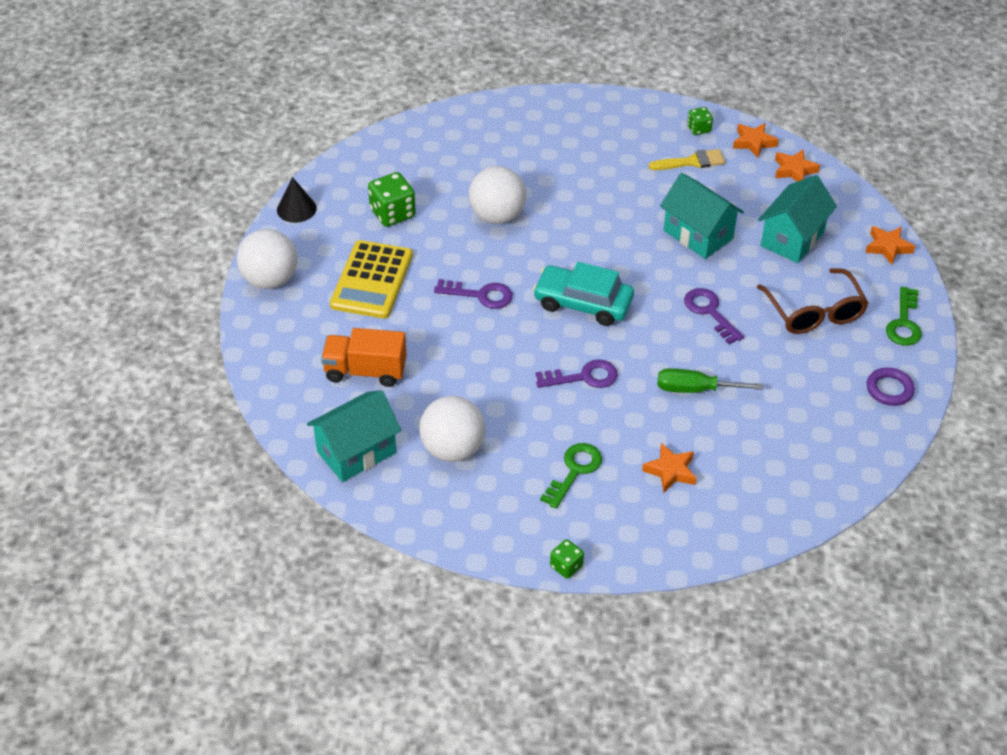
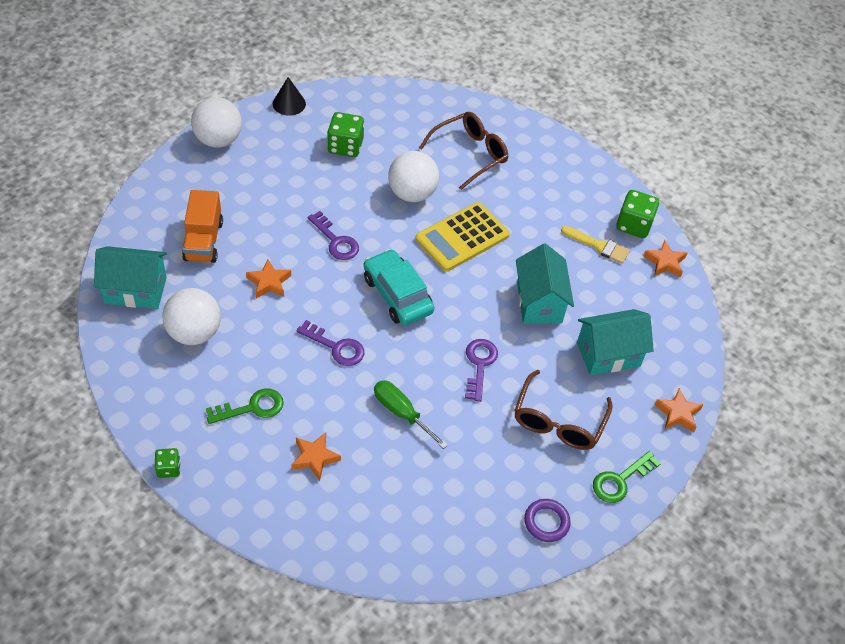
camera: 35 degrees right, 5 degrees up
(365, 371) = (203, 241): orange truck -> orange truck turned 135 degrees counterclockwise
(372, 280) = (279, 183): yellow calculator -> yellow calculator (462, 237)
(506, 154) = (469, 154): none -> brown glasses
(698, 129) = (633, 225): green dice -> green dice, size x1.75
(794, 170) = (672, 304): orange star -> orange star (269, 282)

